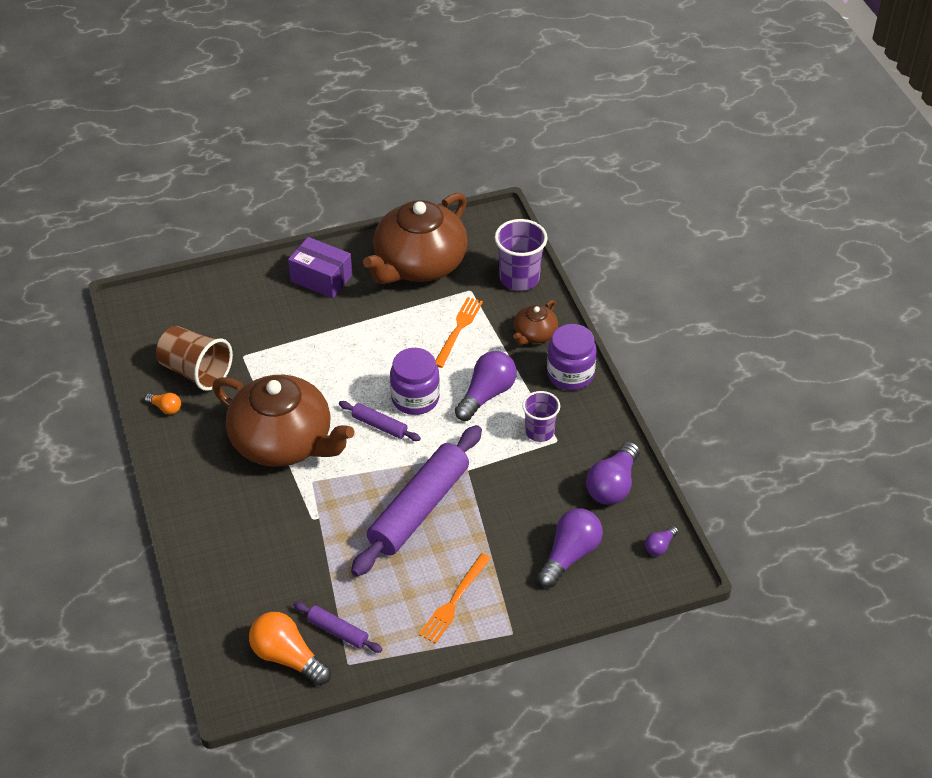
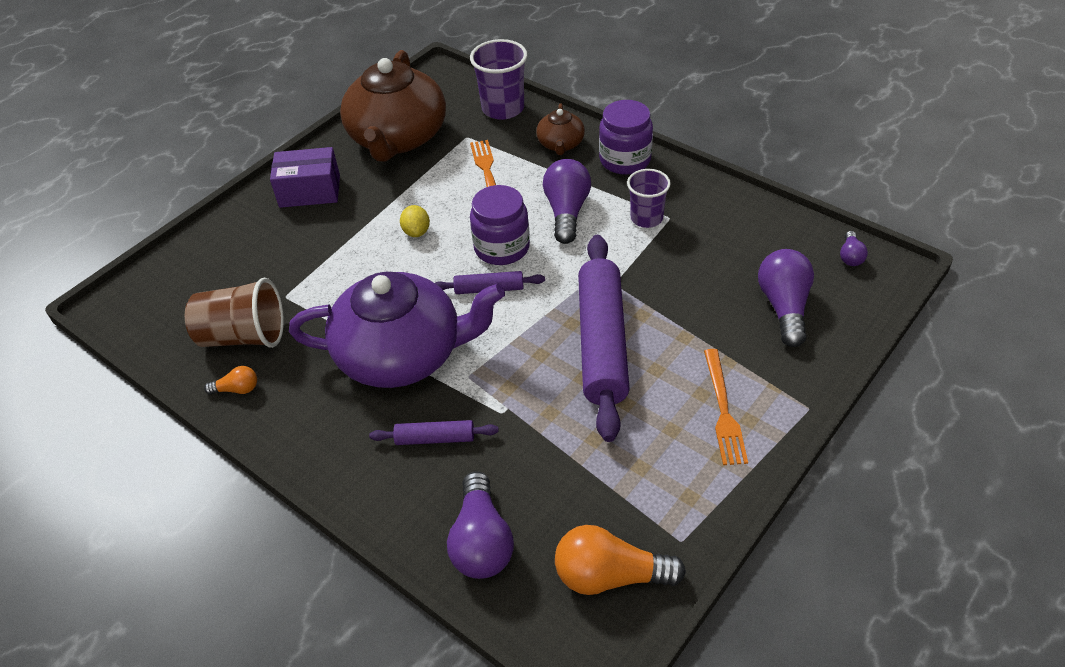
camera: 30 degrees left, 0 degrees up
(283, 442) = (402, 354): brown teapot -> purple teapot
(338, 631) = (637, 513): purple rolling pin -> purple rolling pin (435, 438)
(367, 353) = (416, 232): none -> yellow lemon
(613, 485) = (757, 228): purple light bulb -> purple light bulb (481, 541)

